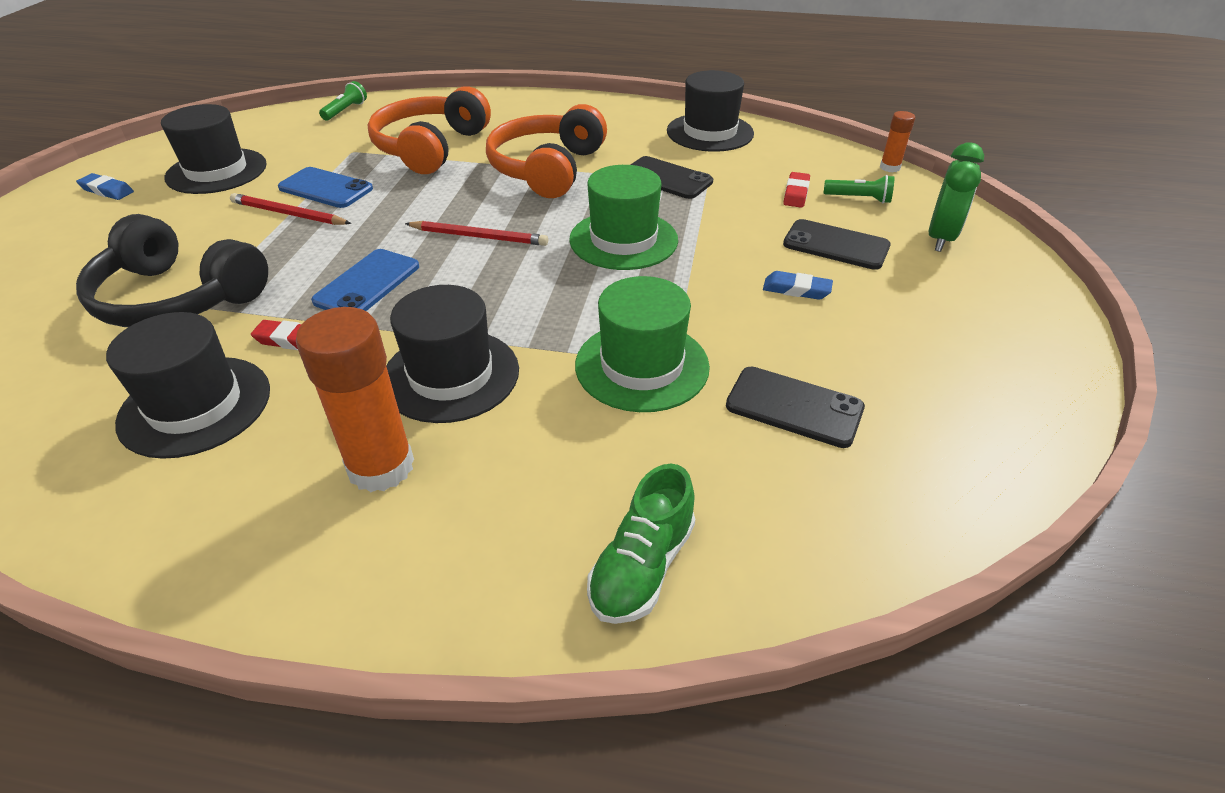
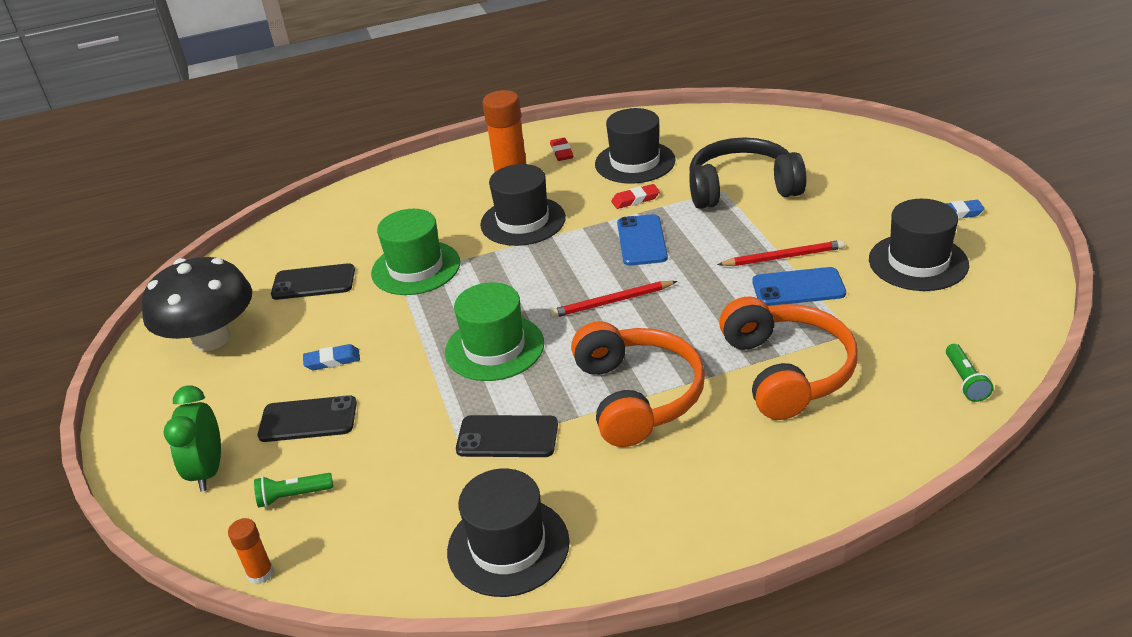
camera: 155 degrees right, 5 degrees down
(642, 567) = (365, 199): green shoe -> none
(796, 193) = (362, 474): red eraser -> red eraser (561, 152)
(955, 378) = (211, 338): none -> black mushroom

